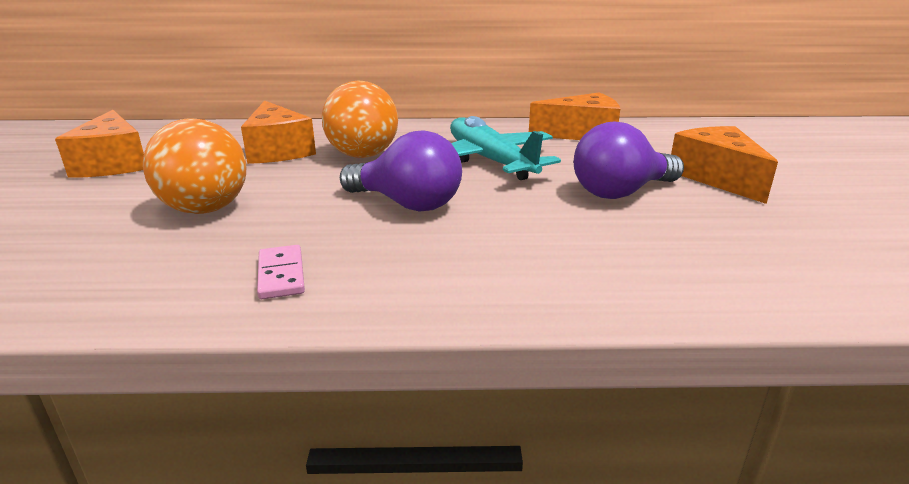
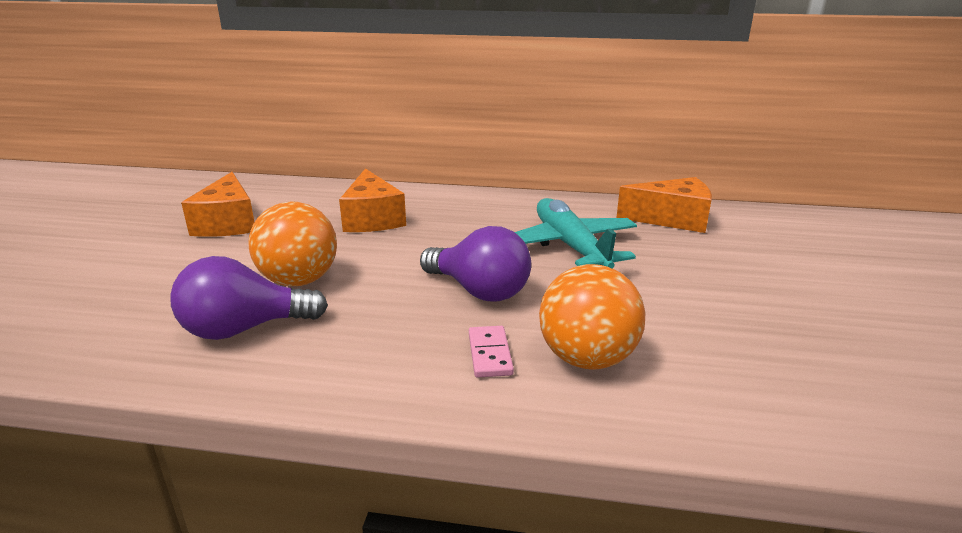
camera: 10 degrees right, 0 degrees up
(281, 275) = (353, 358): pink domino -> pink domino (490, 354)
(363, 155) = (449, 230): orange ball -> orange ball (587, 359)
(620, 192) = (692, 295): purple light bulb -> purple light bulb (244, 329)
(716, 177) = (800, 285): orange cheese -> none

